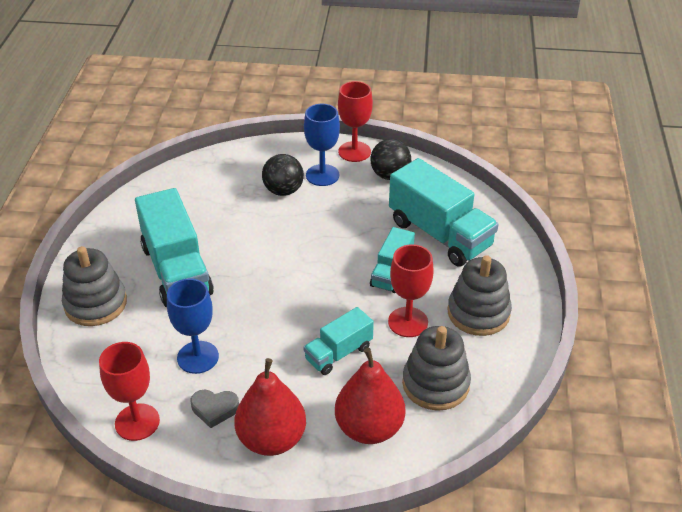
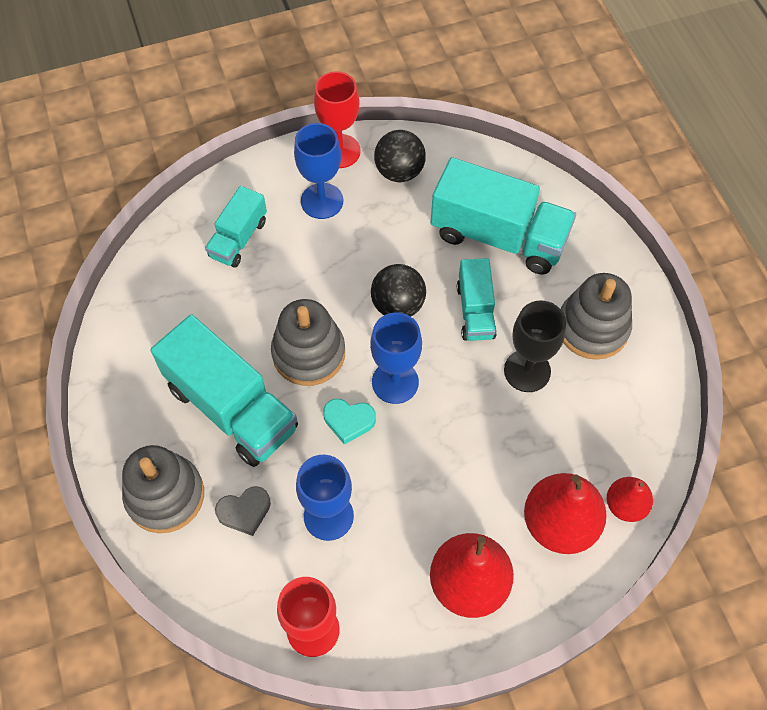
camera: 25 degrees left, 20 degrees up
(214, 409) = (387, 574): grey heart -> grey heart (244, 511)
(252, 306) = (349, 421): none -> turquoise heart
(283, 191) = (289, 242): black ball -> black ball (398, 305)
(302, 295) = (395, 382): none -> blue goblet
(338, 353) = (477, 443): turquoise truck -> turquoise truck (238, 239)
(408, 322) = (527, 371): red goblet -> black goblet
(431, 436) = (625, 505): none -> red pear
(435, 384) = (596, 438): grey stacking toy -> grey stacking toy (308, 353)

